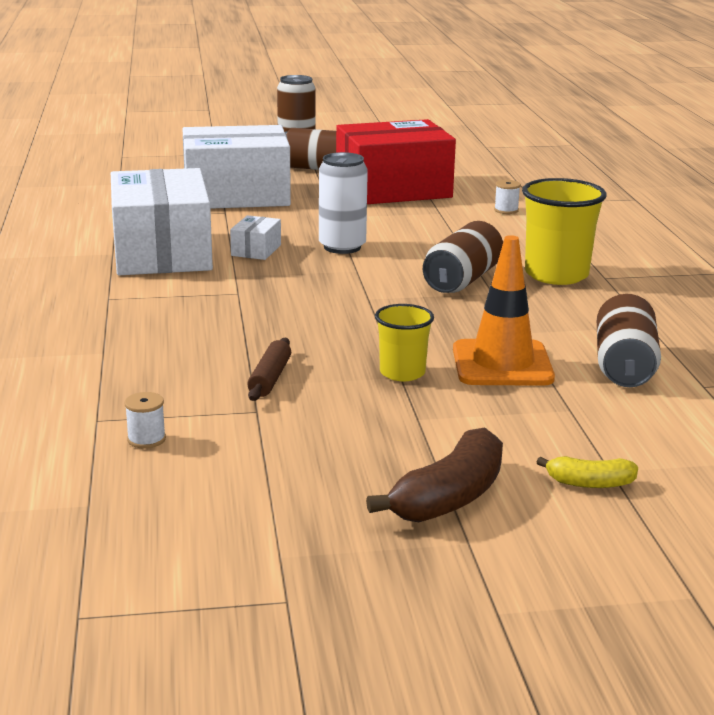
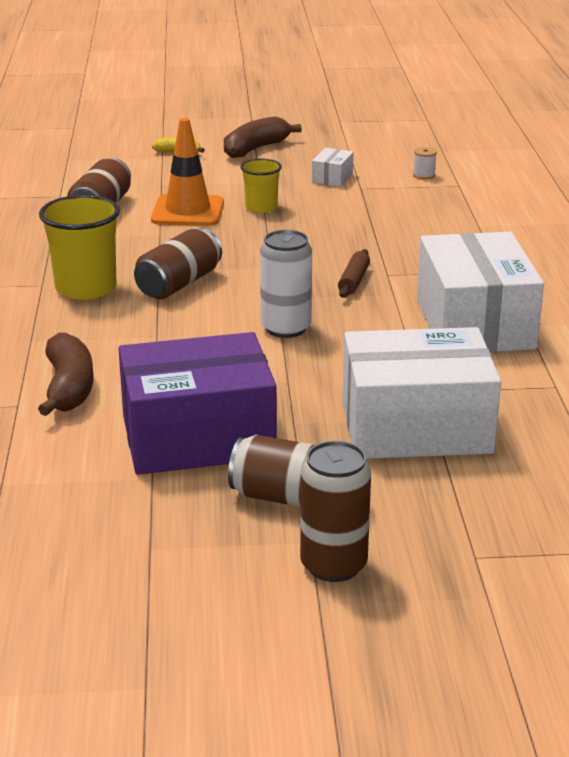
camera: 175 degrees left, 5 degrees up
(256, 250) = (377, 325): white box -> white box (332, 178)
(270, 378) = (353, 205): brown rolling pin -> brown rolling pin (353, 281)
(393, 190) = (198, 437): red box -> purple box
(506, 210) = (69, 388): white spool -> brown banana

